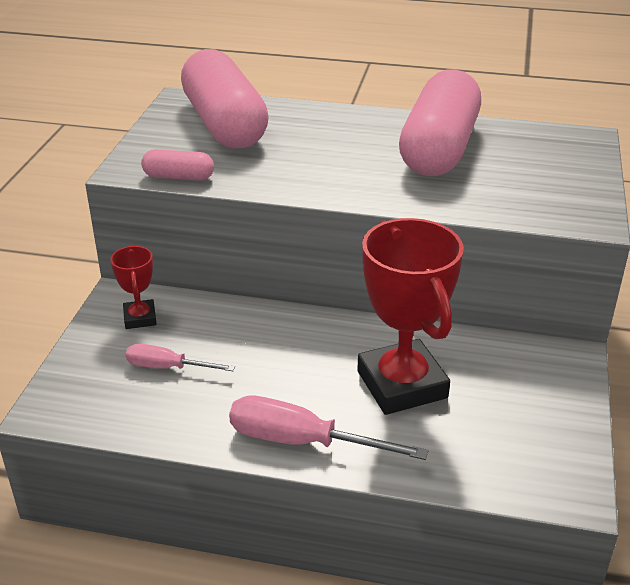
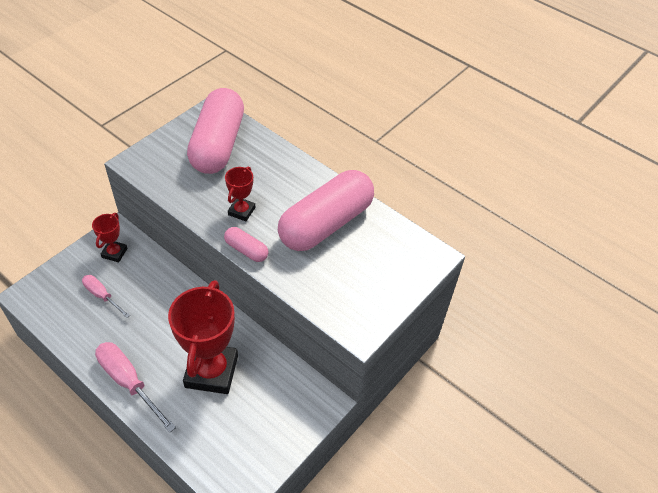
camera: 25 degrees right, 15 degrees up
(179, 177) = (155, 181): pink capsule -> pink capsule (246, 250)
(325, 169) = (241, 211): none -> red trophy

